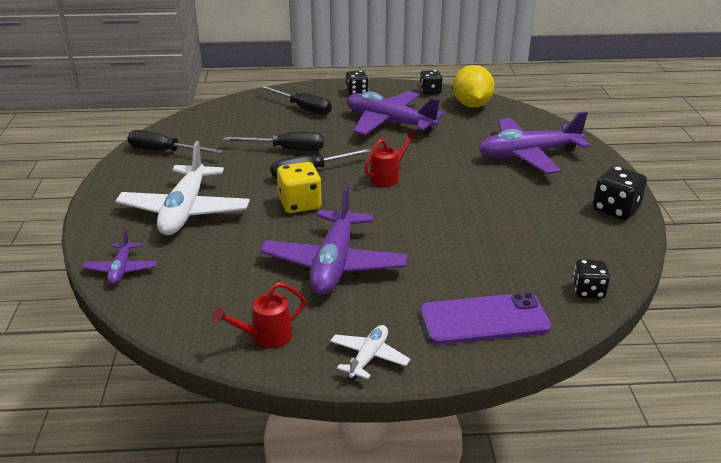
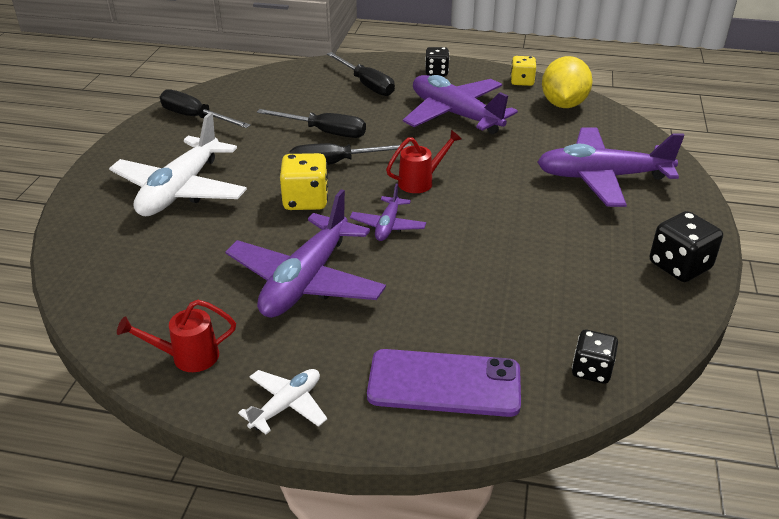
camera: 15 degrees right, 5 degrees up
(121, 269) = (82, 248): purple plane -> purple plane (388, 226)
(430, 91) = (522, 81): black dice -> yellow dice

